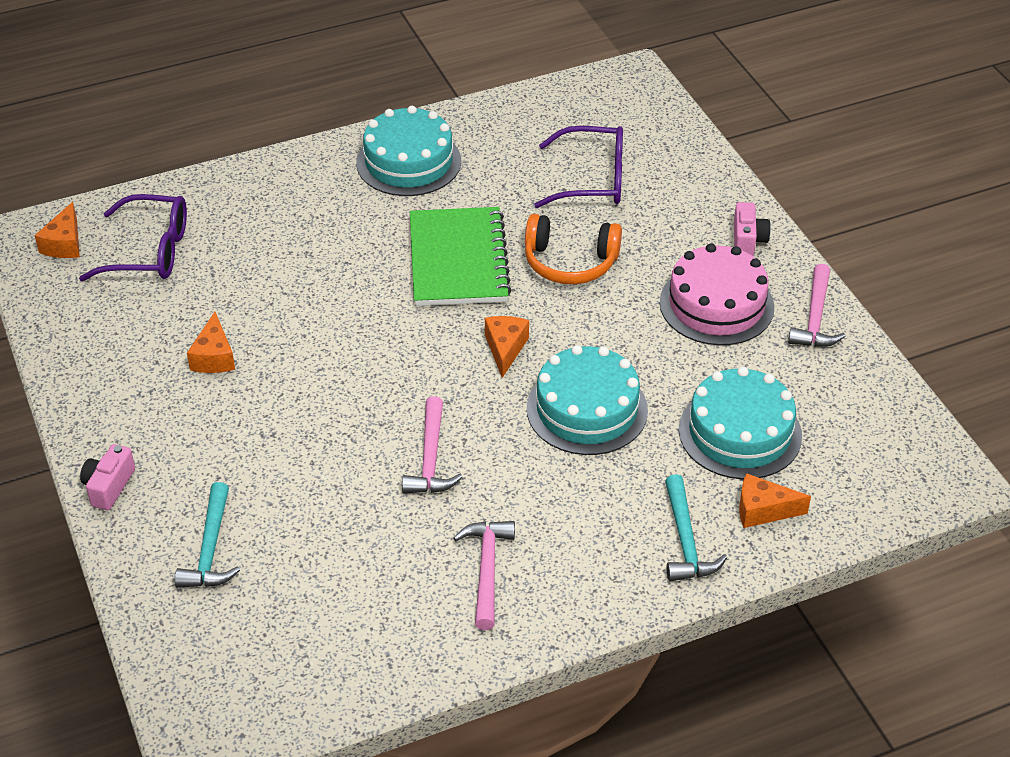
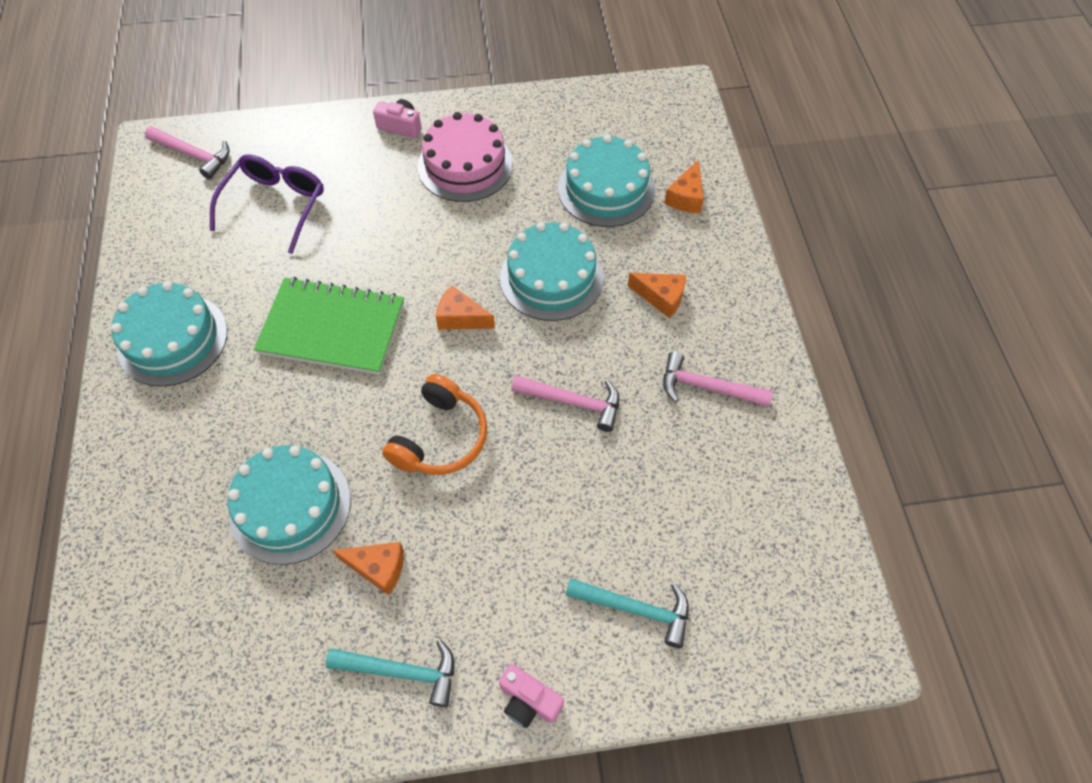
camera: 75 degrees left, 15 degrees up
(64, 244) = (123, 712): orange cheese -> orange cheese (661, 297)
(149, 251) = (184, 614): purple glasses -> none
(260, 285) = (290, 506): none -> turquoise cake
(570, 262) = (373, 247): orange headphones -> orange headphones (440, 438)
(685, 540) = (704, 250): turquoise hammer -> turquoise hammer (401, 671)
(815, 317) = (502, 112): pink hammer -> pink hammer (193, 155)

